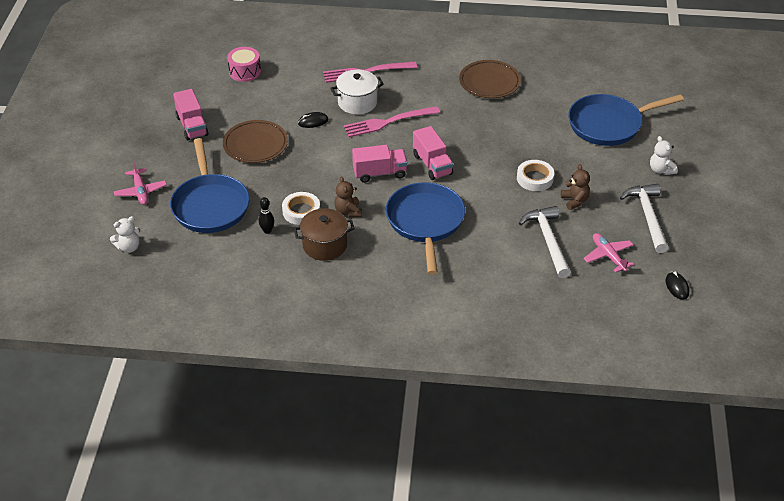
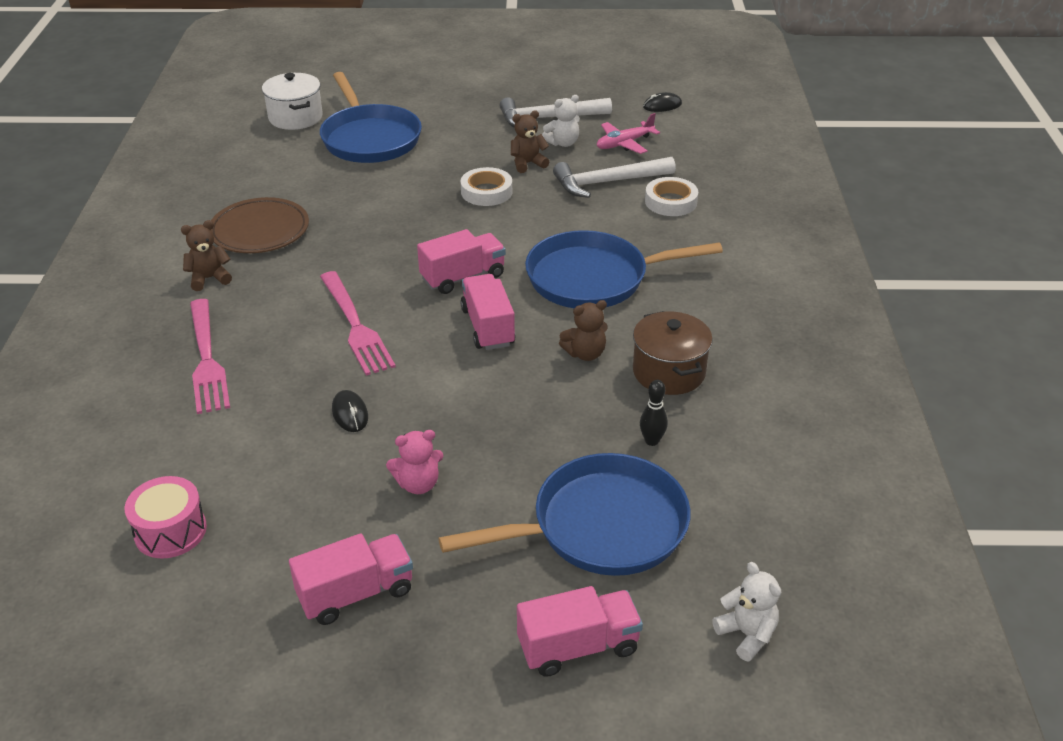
camera: 95 degrees left, 5 degrees down
(141, 191) = (578, 646): pink plane -> pink truck
(255, 145) = (418, 484): brown plate -> pink teddy bear
(301, 211) = (595, 405): white tape -> white tape (670, 202)
(357, 102) = (297, 363): white pot -> white pot (295, 117)
(440, 67) = (209, 278): none -> brown teddy bear
(661, 170) = (461, 108): white teddy bear -> white teddy bear (563, 143)

